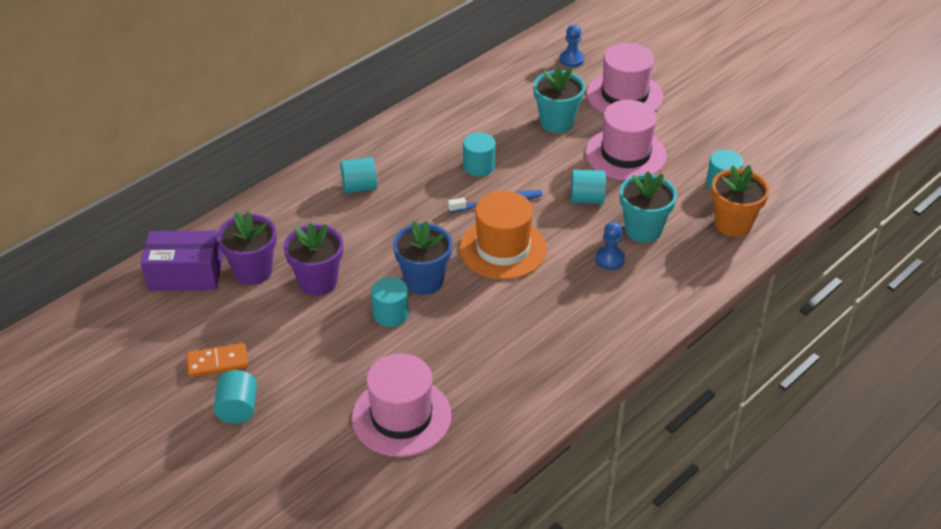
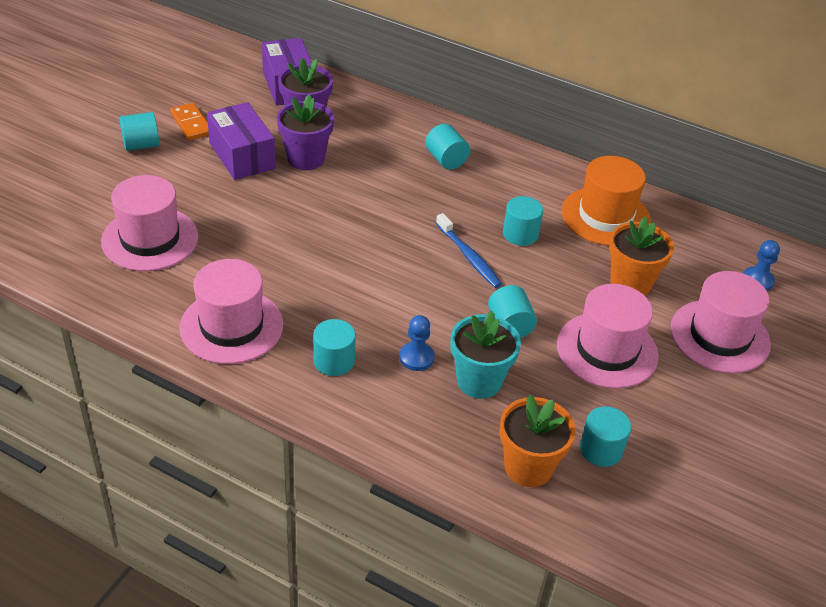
camera: 70 degrees right, 0 degrees up
(293, 329) = (242, 156): none -> purple box
(390, 314) = (279, 210): turquoise cylinder -> turquoise cylinder (334, 361)
(424, 281) = (331, 223): blue flower pot -> none
(503, 249) = (399, 271): orange hat -> orange hat (605, 216)
(543, 370) = (231, 326): none -> pink hat
(556, 122) = (630, 283): turquoise flower pot -> orange flower pot

